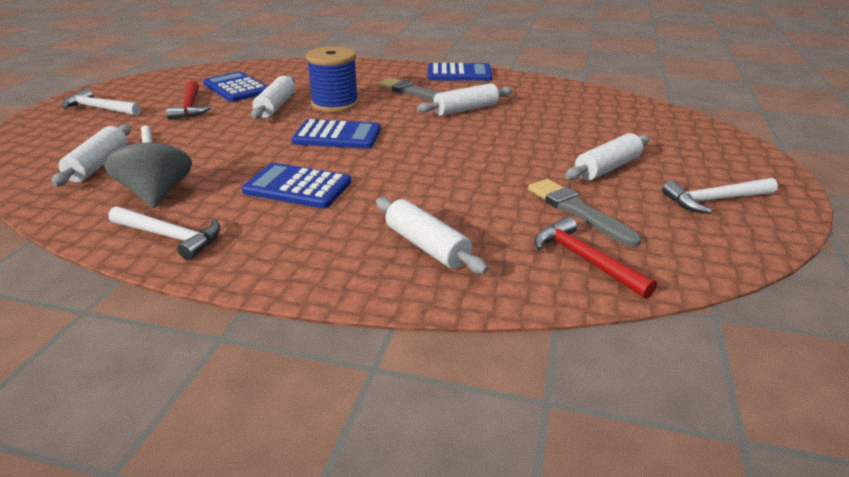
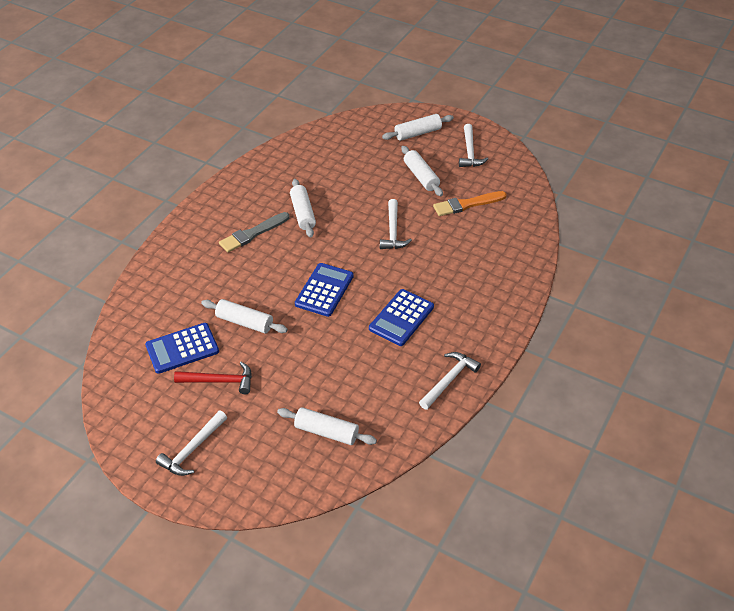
camera: 75 degrees left, 15 degrees up
(157, 194) = (388, 391): grey spinning top -> none
(335, 104) = (257, 285): blue spool -> none
(427, 246) = (487, 270): white rolling pin -> white rolling pin (417, 133)
(459, 73) = (219, 199): blue calculator -> none
(471, 162) = (393, 231): none -> white hammer
(578, 211) = (467, 204): grey brush -> orange brush
(585, 260) = (513, 217): red hammer -> none

